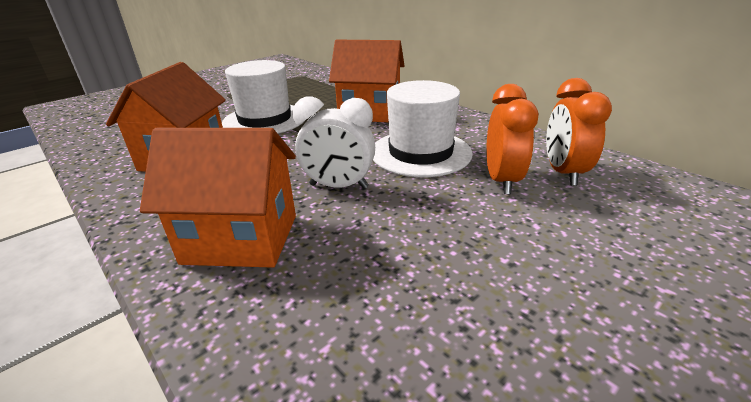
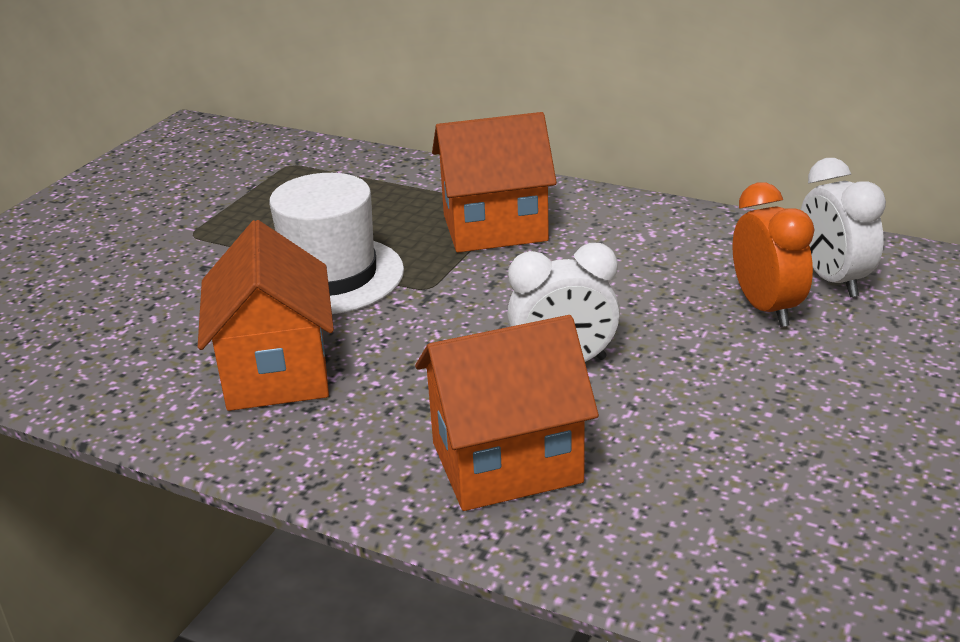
camera: 20 degrees left, 0 degrees up
(420, 152) = (631, 287): white hat -> none
(563, 173) = (833, 280): orange clock -> white clock

